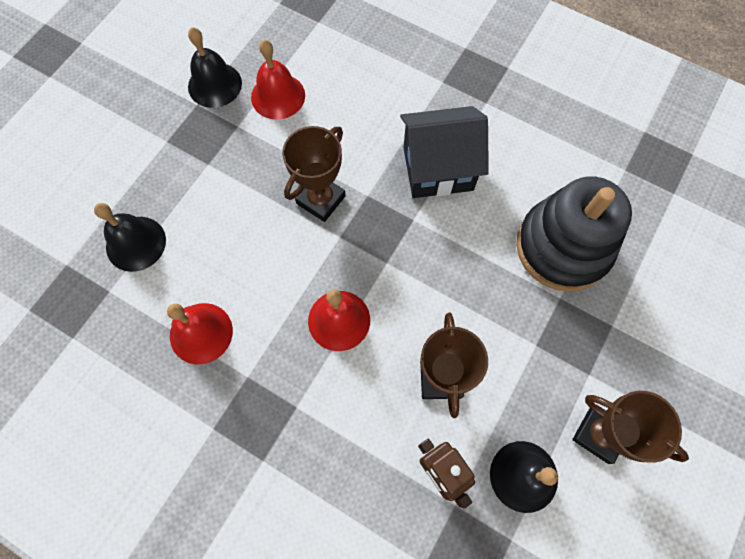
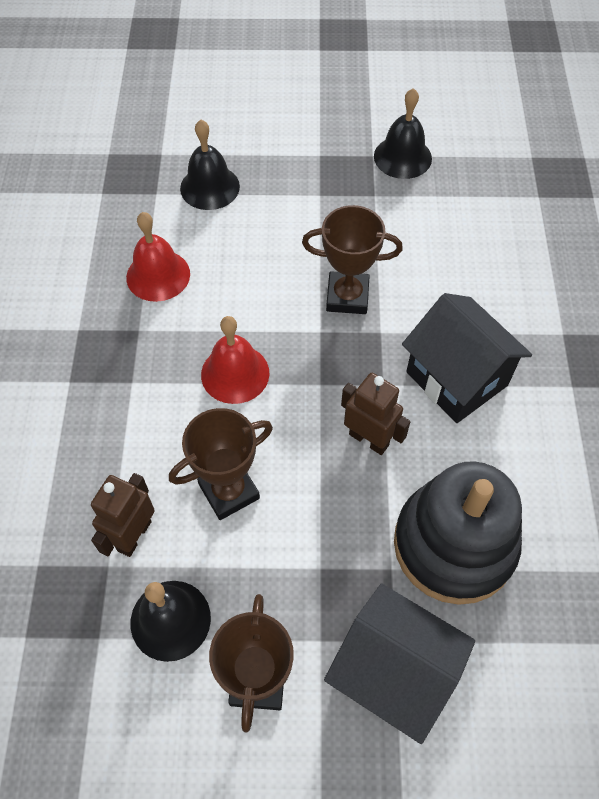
camera: 60 degrees right, 10 degrees down
(278, 96) = (430, 208): red bell -> none
(453, 255) = (369, 439): none -> brown robot
(633, 339) = (393, 673): none -> black house

